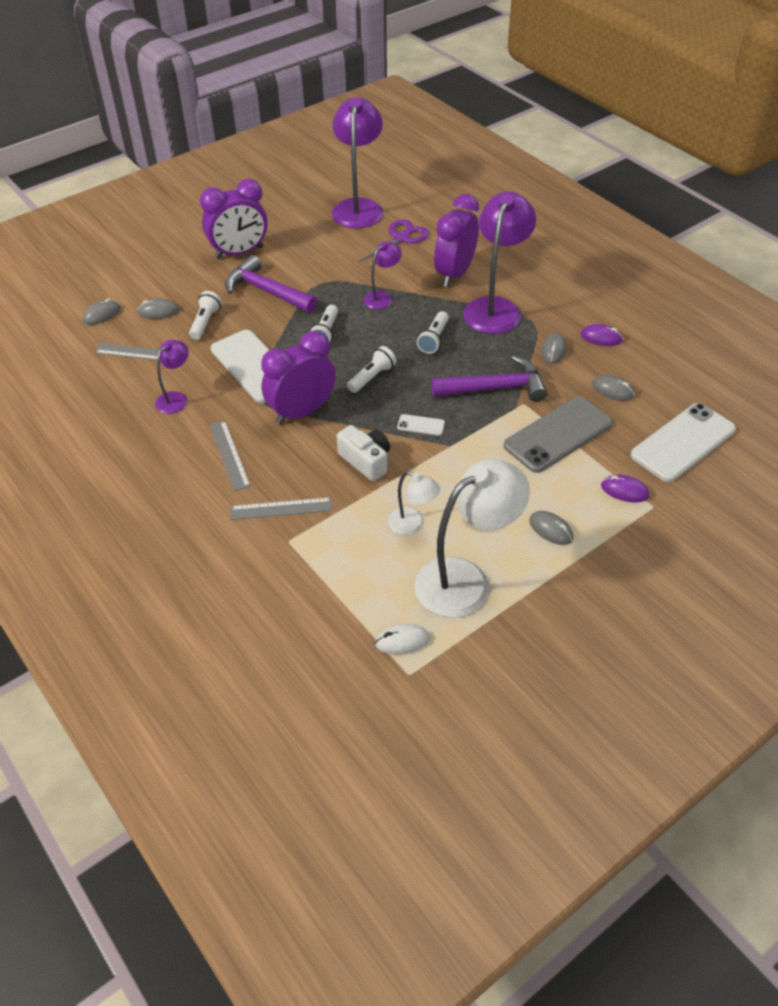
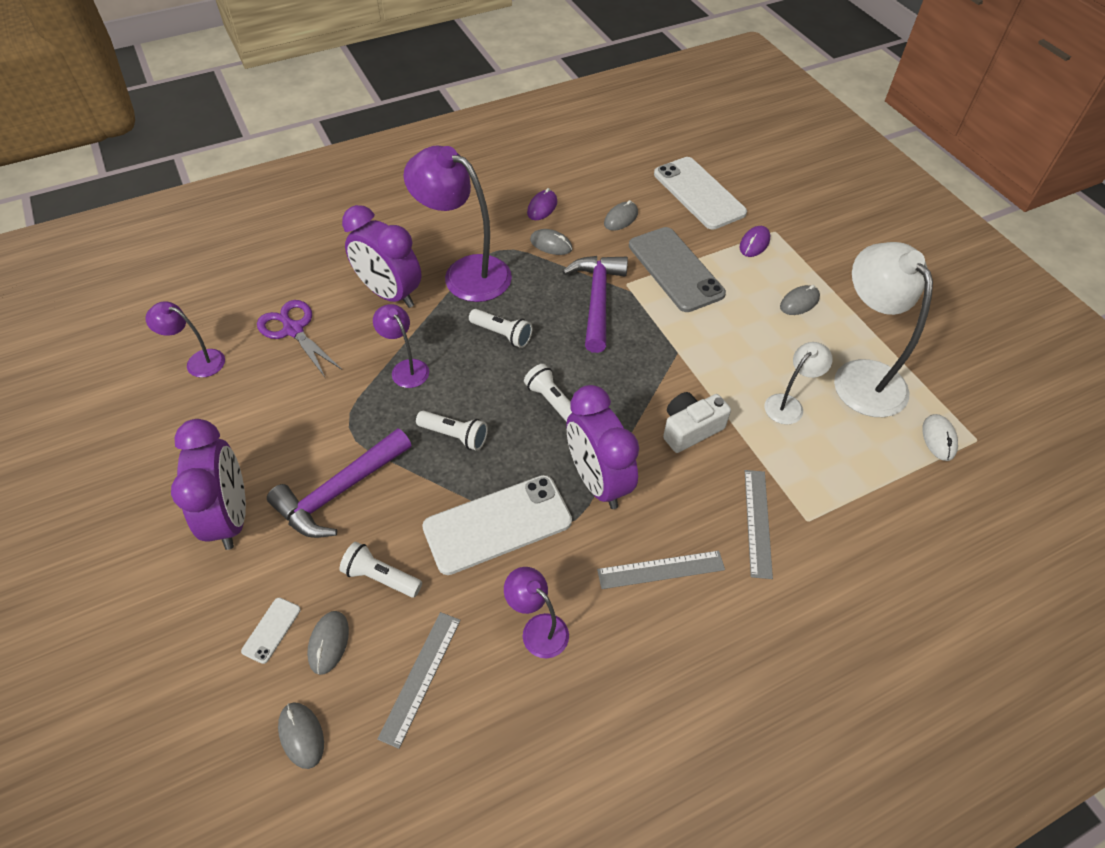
camera: 80 degrees left, 5 degrees up
(358, 207) = (198, 361): purple lamp -> purple lamp, size x0.51
(421, 425) = (642, 371): white phone -> white phone (271, 630)

